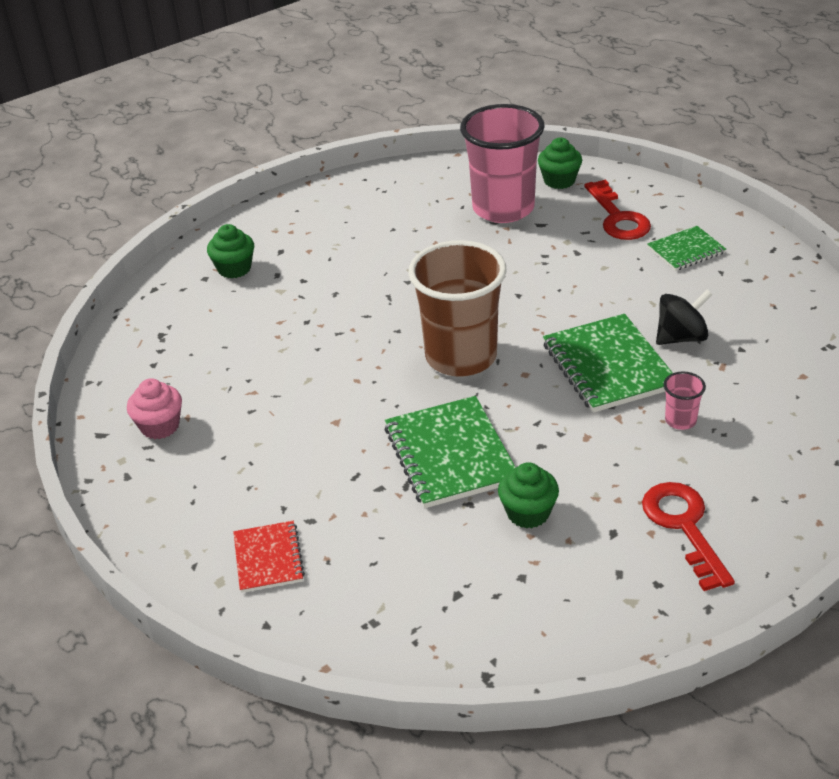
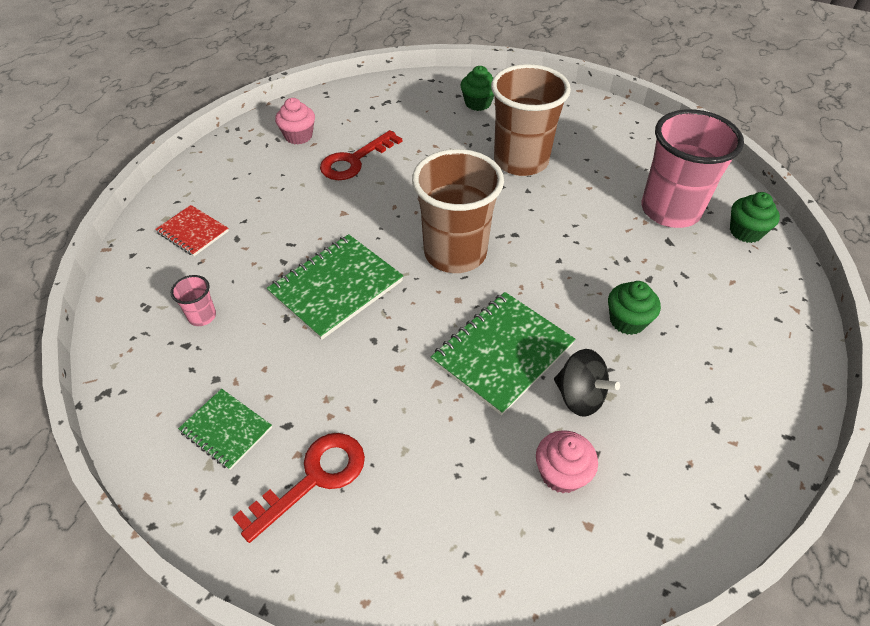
camera: 60 degrees right, 10 degrees up
(268, 558) = (193, 232): red notebook -> red notebook turned 75 degrees clockwise
(359, 271) = (521, 161): none -> brown cup
(528, 513) = (289, 358): green cupcake -> green cupcake (627, 321)
(618, 217) = (727, 290): red key -> red key (354, 160)
(680, 420) = (457, 432): pink cup -> pink cup (202, 316)
(686, 250) = (720, 359): green notebook -> green notebook (226, 430)
(750, 374) = (561, 473): none -> pink cupcake

